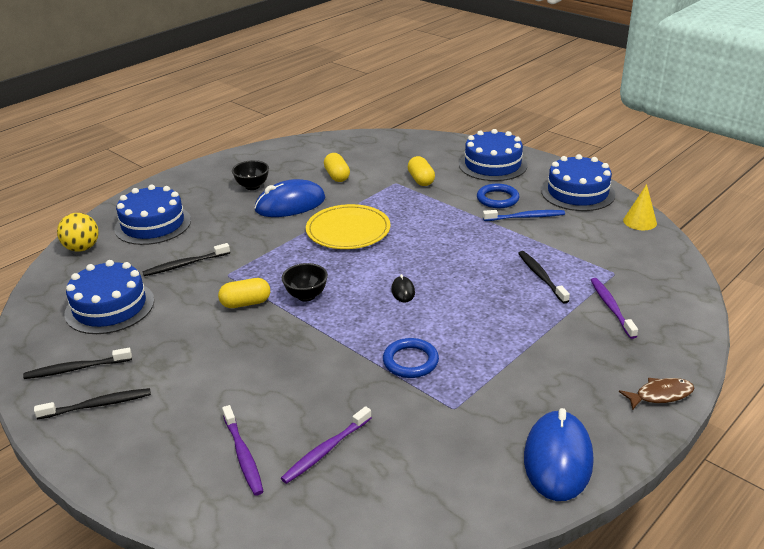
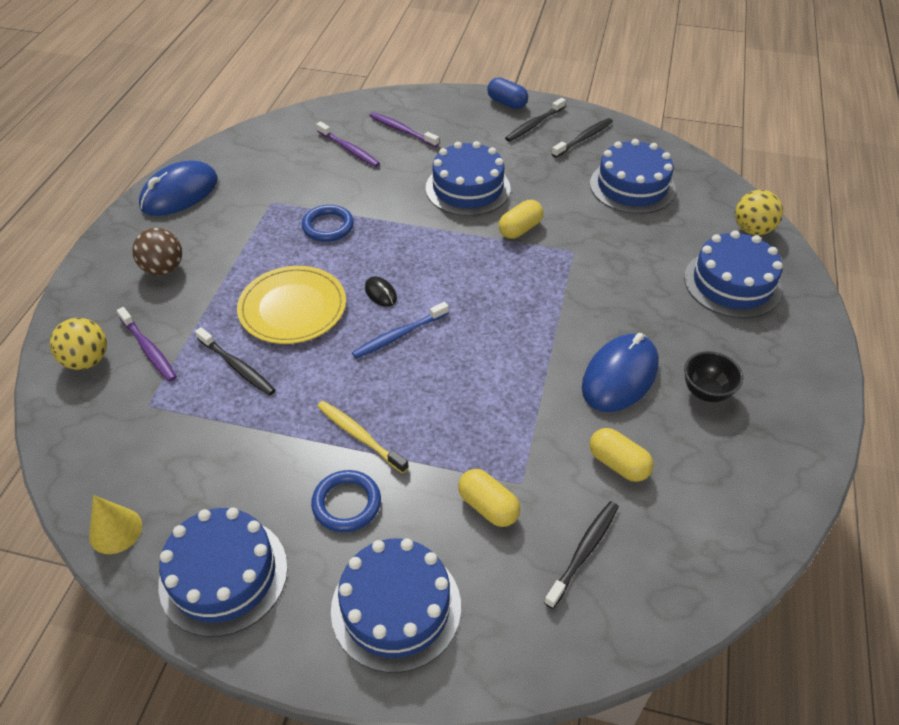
camera: 150 degrees right, 15 degrees up
(84, 449) = (507, 103): none -> blue capsule
(185, 264) = (627, 248): black toothbrush -> black toothbrush (583, 552)
(248, 354) = (468, 188): none -> blue cake
(306, 296) = (472, 255): black bowl -> none
(326, 450) = (349, 149): purple toothbrush -> purple toothbrush turned 120 degrees clockwise
(348, 230) = (506, 357): yellow plate -> yellow plate (292, 308)
(473, 221) = (360, 436): none -> yellow toothbrush
(525, 217) = (290, 474): blue toothbrush -> blue toothbrush (399, 335)
(558, 459) = (179, 193): blue mouse -> blue mouse turned 60 degrees clockwise
(590, 371) = (163, 269): none -> brown ball
(660, 395) = (98, 267): brown fish -> none
(665, 314) = (87, 360): none -> yellow ball

